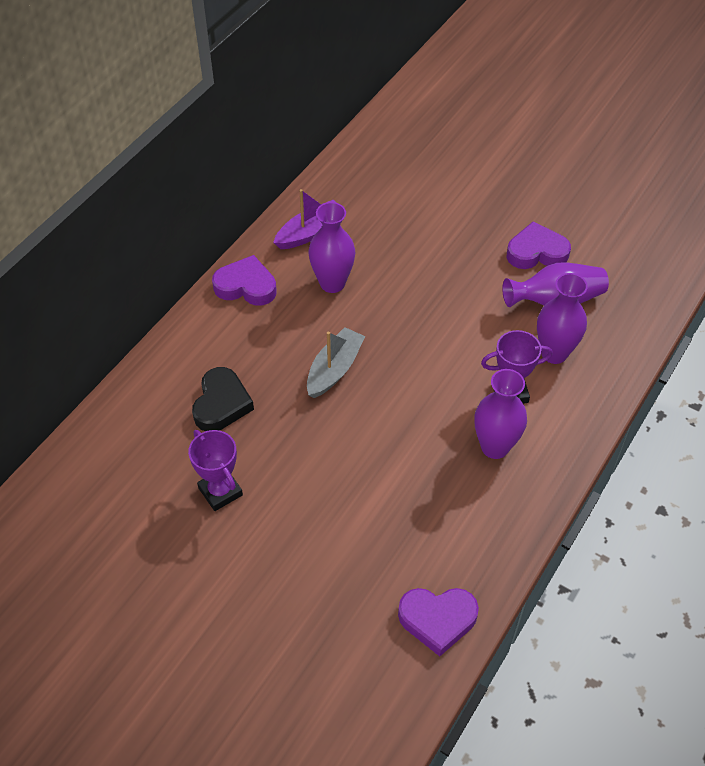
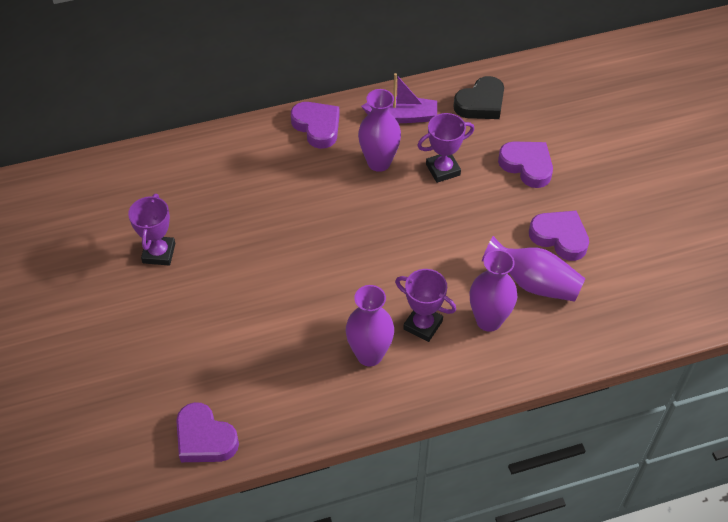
camera: 40 degrees right, 0 degrees up
(221, 404) = (218, 196): black heart -> black heart (481, 103)
(334, 369) = (316, 223): grey boat -> none
(391, 256) = (443, 169): none -> purple trophy
(453, 211) = (527, 166): none -> purple heart

